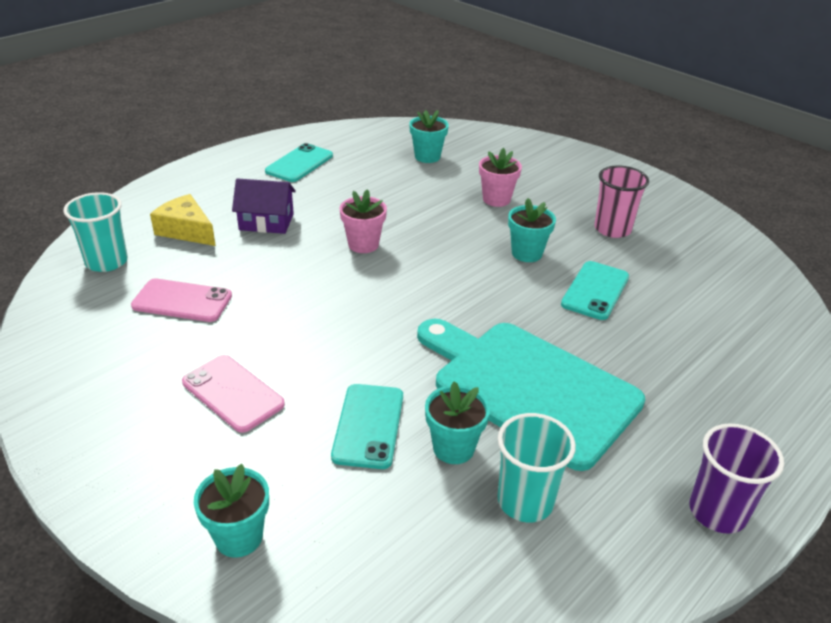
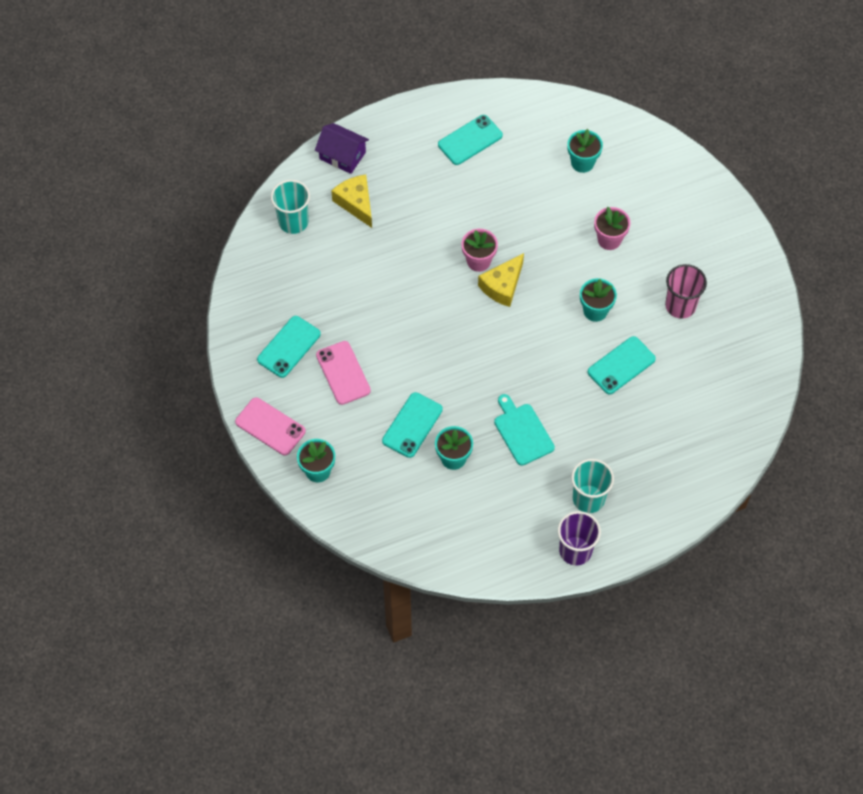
camera: 25 degrees right, 25 degrees up
(135, 386) = (289, 347): none -> turquoise phone
(182, 301) = (334, 280): pink phone -> pink phone (270, 426)
(266, 222) = (417, 211): purple house -> purple house (342, 156)
(405, 258) = (502, 286): none -> yellow cheese
(525, 501) = (474, 505): turquoise cup -> turquoise cup (588, 499)
(529, 388) = (522, 432): turquoise cutting board -> turquoise cutting board, size x0.50

